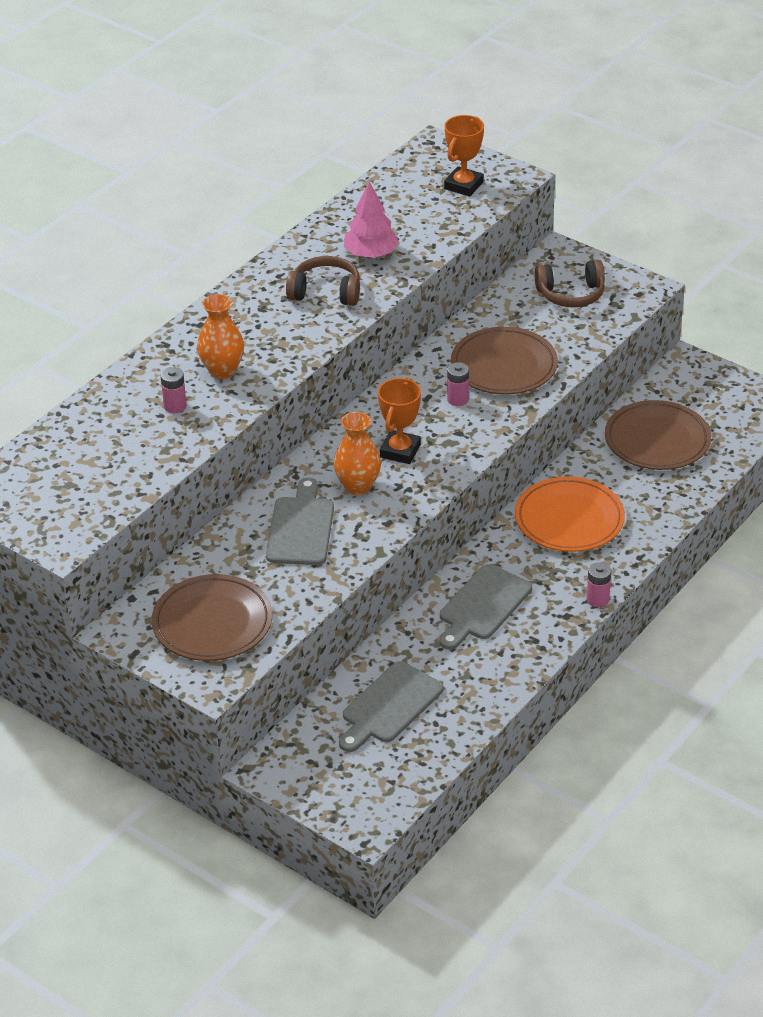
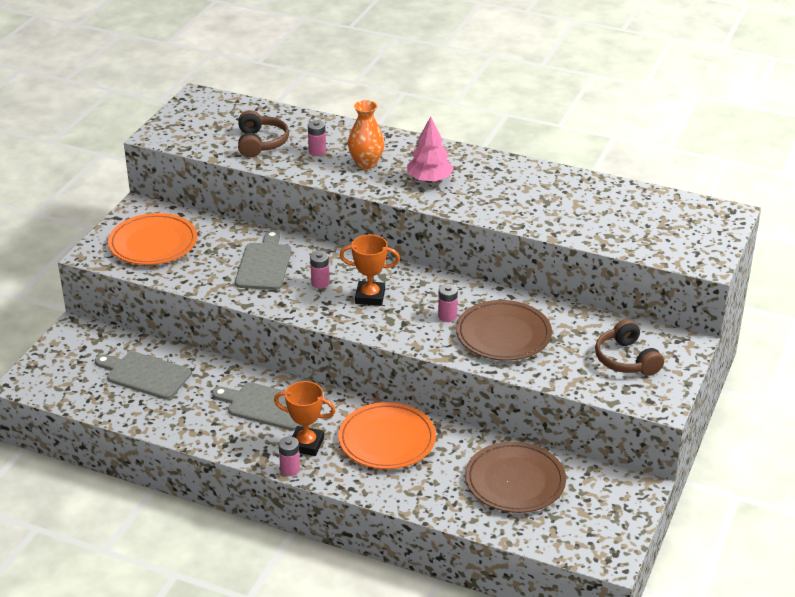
camera: 75 degrees right, 5 degrees down
(212, 623) = (153, 243): brown plate -> orange plate
(301, 528) = (264, 264): grey cutting board -> grey cutting board turned 75 degrees counterclockwise
(325, 292) = (485, 192): brown headphones -> brown headphones (261, 143)
(358, 486) = (320, 283): orange vase -> pink battery
(371, 254) = (548, 205): pink tree -> pink tree (429, 180)
(463, 185) = (676, 237): orange trophy -> orange trophy (306, 444)

